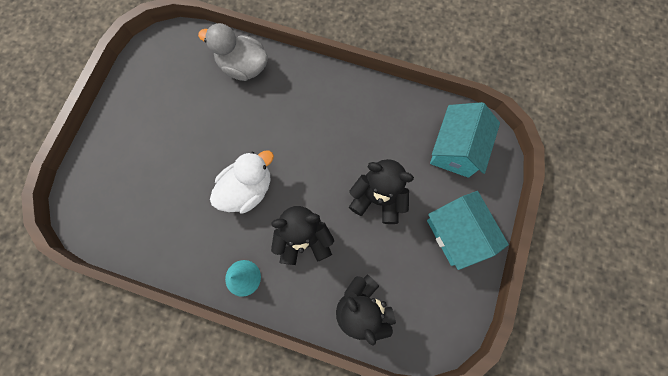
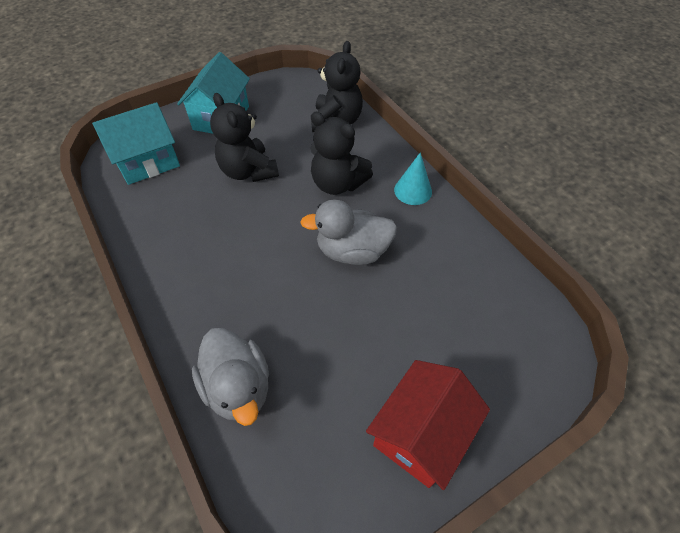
camera: 140 degrees left, 20 degrees down
(134, 112) = (421, 434): none -> red house
(247, 189) = (352, 251): white duck -> grey duck

